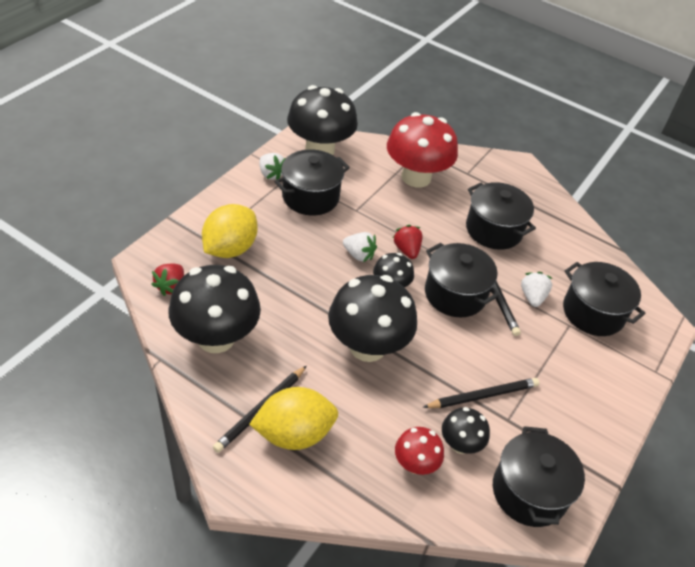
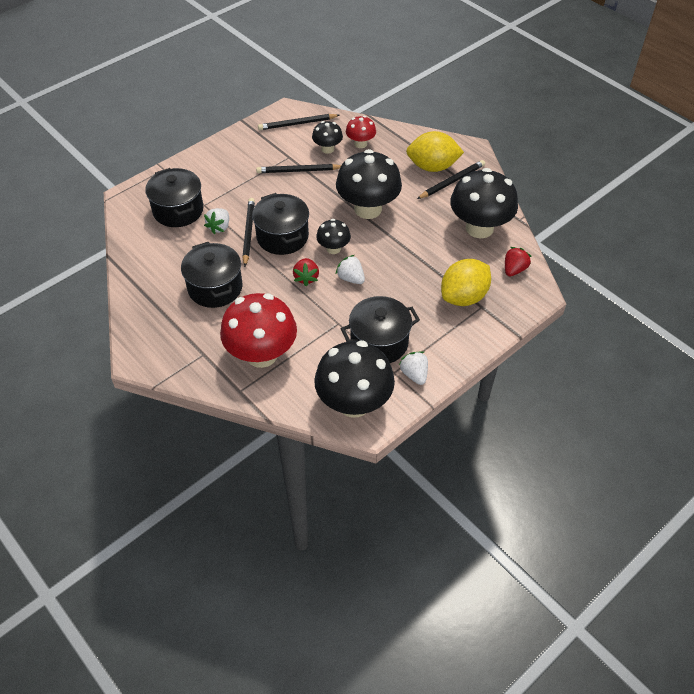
camera: 160 degrees left, 5 degrees up
(529, 492) = (297, 124): black pot -> black pencil

